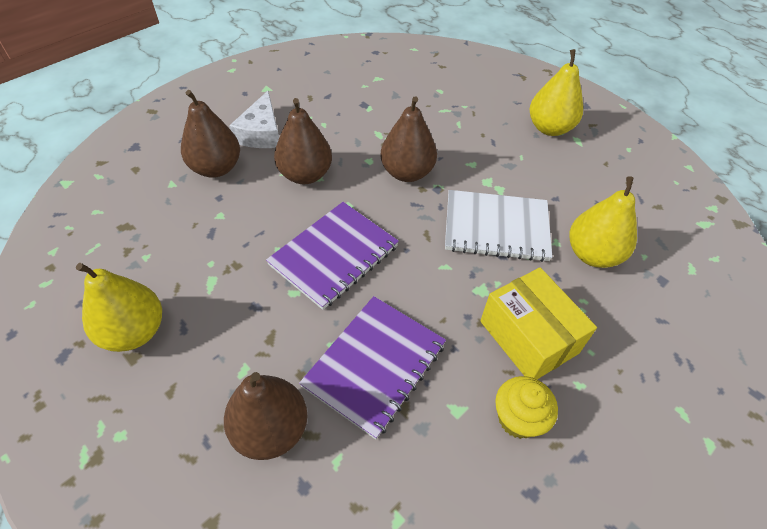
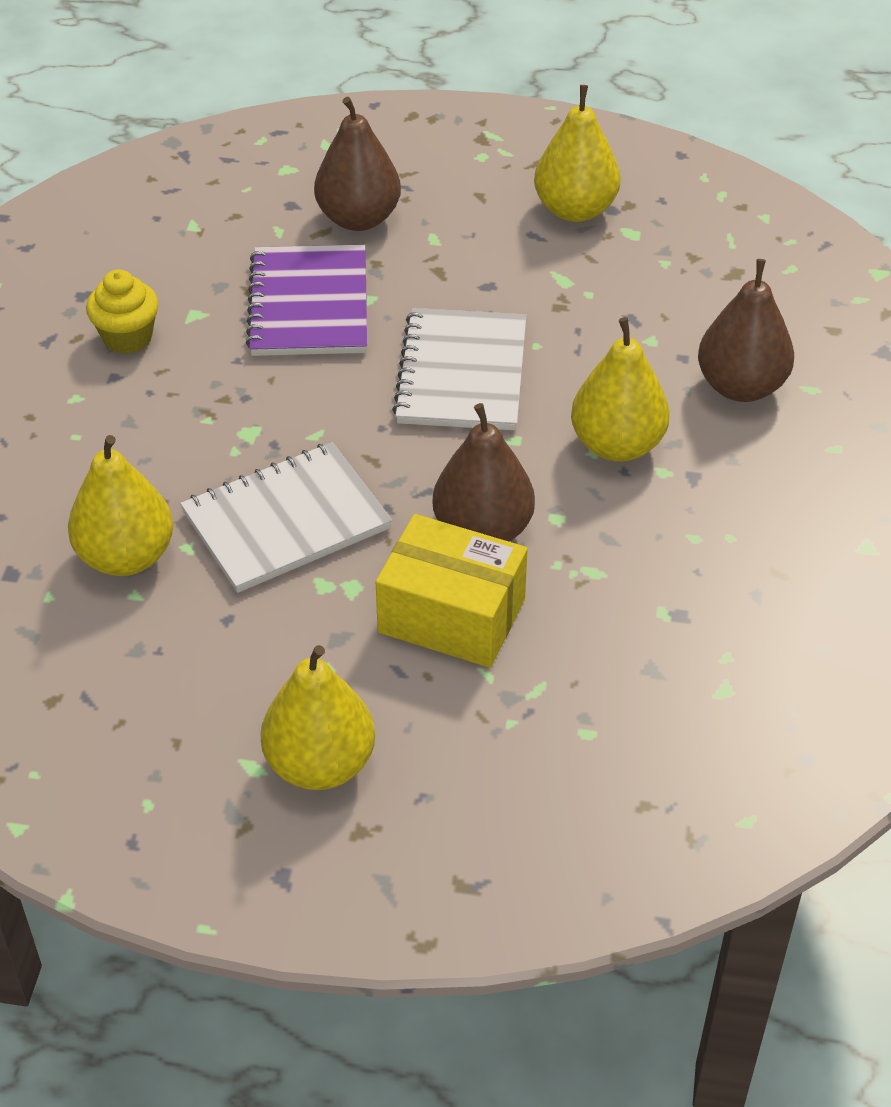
camera: 145 degrees right, 5 degrees down
(261, 133) = (760, 468): white cheese -> none
(305, 175) = (617, 445): brown pear -> yellow pear
(334, 255) = (462, 373): purple notebook -> white notebook
(528, 337) = (159, 413): yellow box -> yellow box (452, 615)

